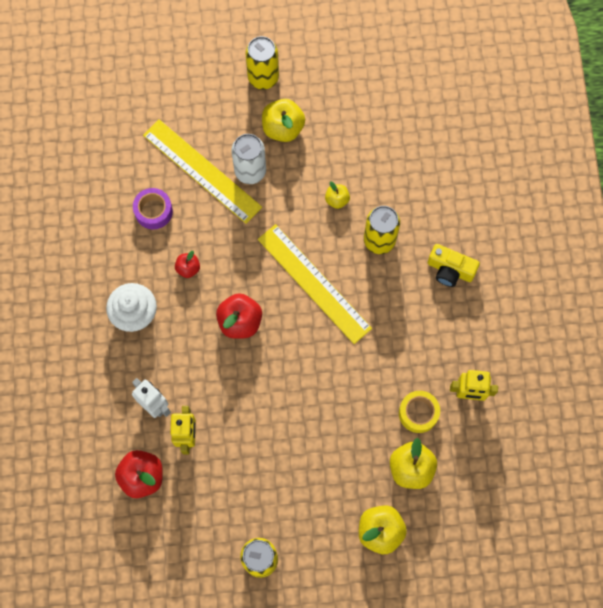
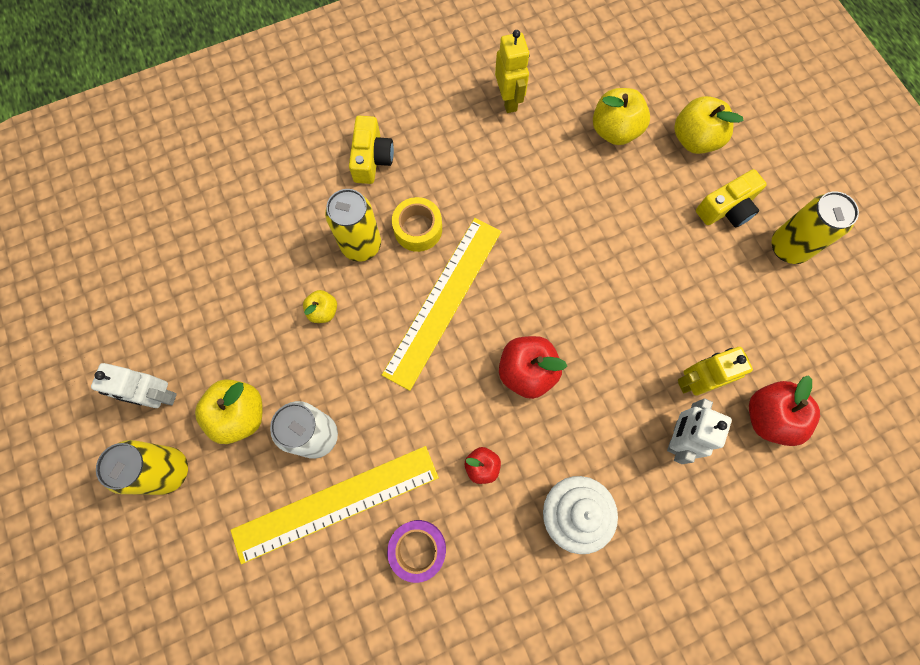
camera: 110 degrees left, 0 degrees up
(202, 171) = (336, 503): yellow ruler -> yellow ruler turned 45 degrees clockwise
(310, 526) = (726, 209): none -> yellow camera
(315, 82) = (159, 396): none -> white robot
(418, 413) = (551, 142): yellow tape -> yellow tape (418, 229)

